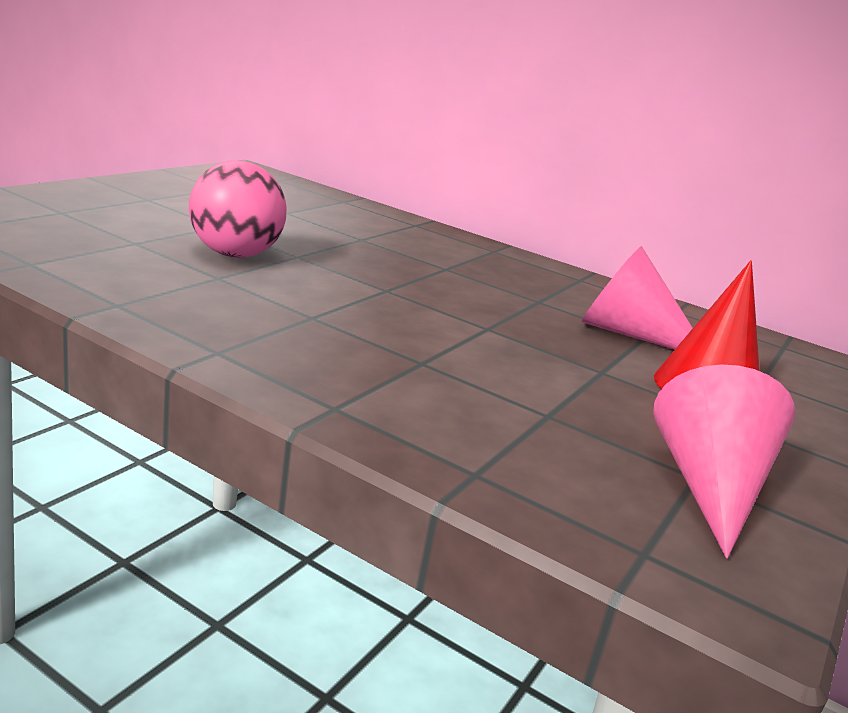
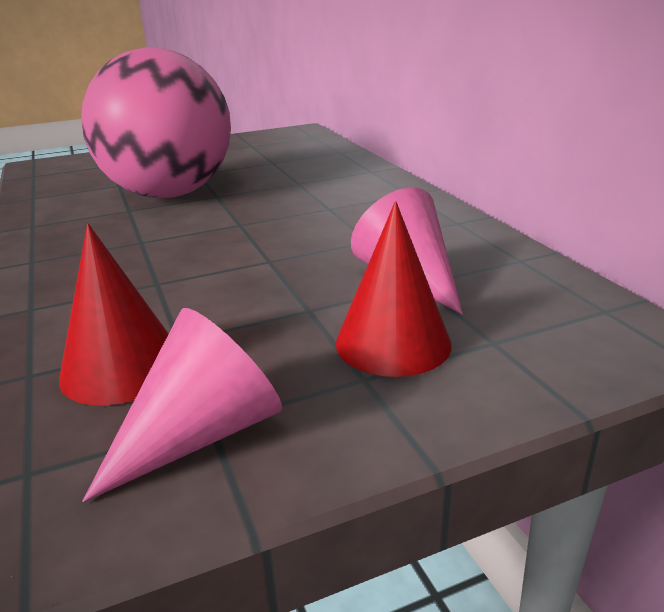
camera: 40 degrees right, 5 degrees up
(235, 255) = (169, 194): pink ball -> pink ball, size x1.95
(550, 448) = (122, 367): none -> red cone

